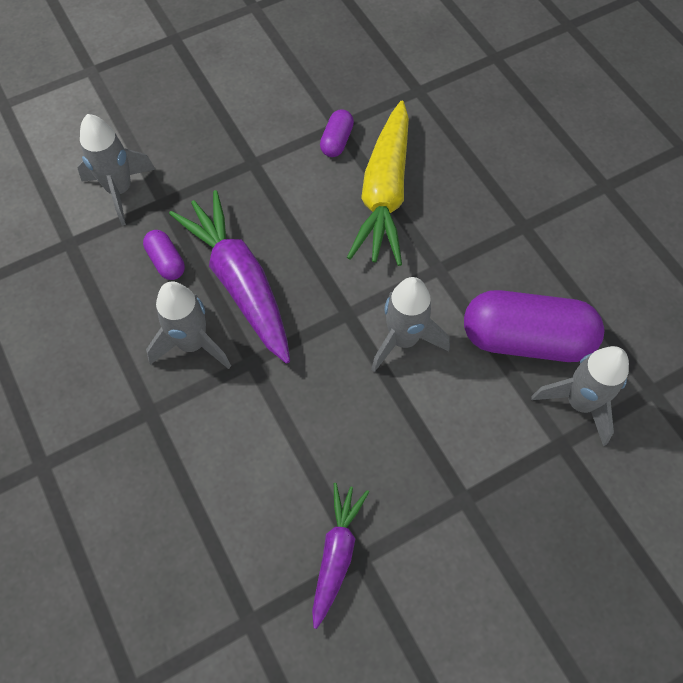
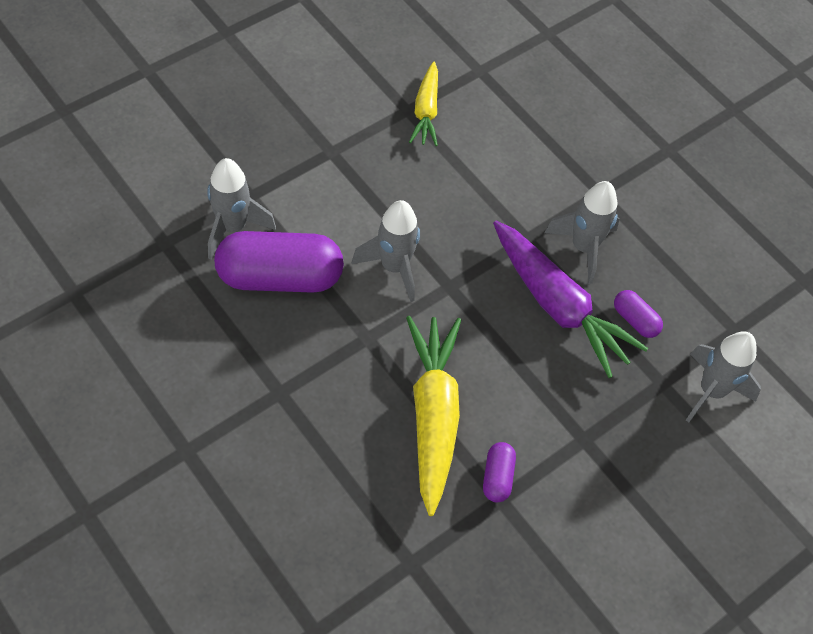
camera: 165 degrees right, 5 degrees down
(336, 553) = (426, 111): purple carrot -> yellow carrot

